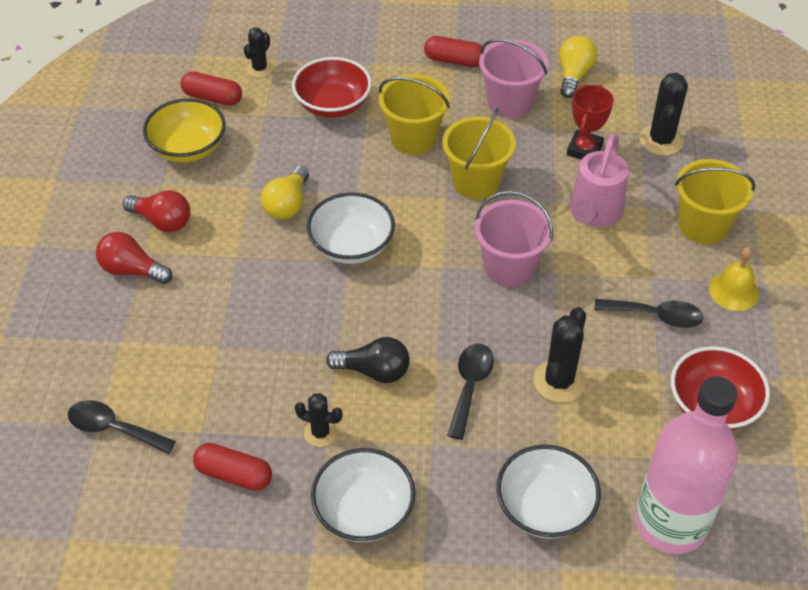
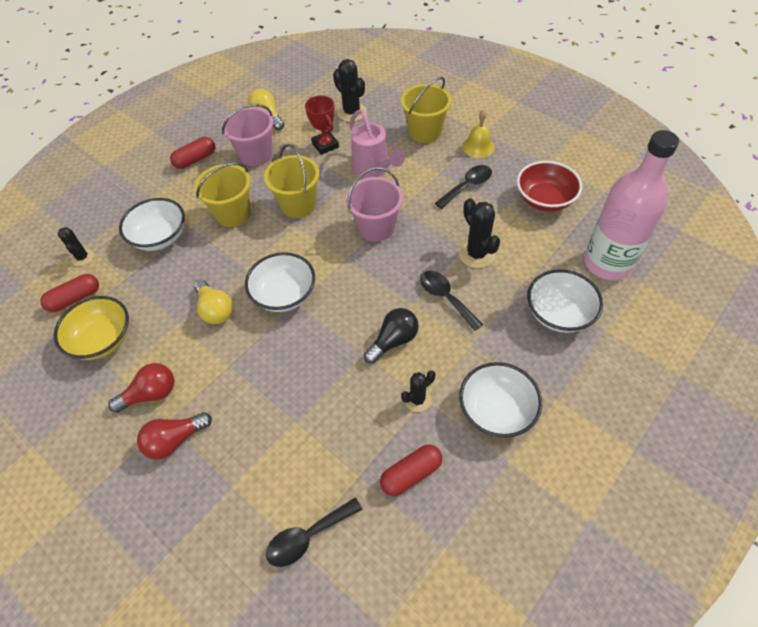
camera: 50 degrees left, 5 degrees up
(333, 105) = (160, 237): red bowl -> white bowl

